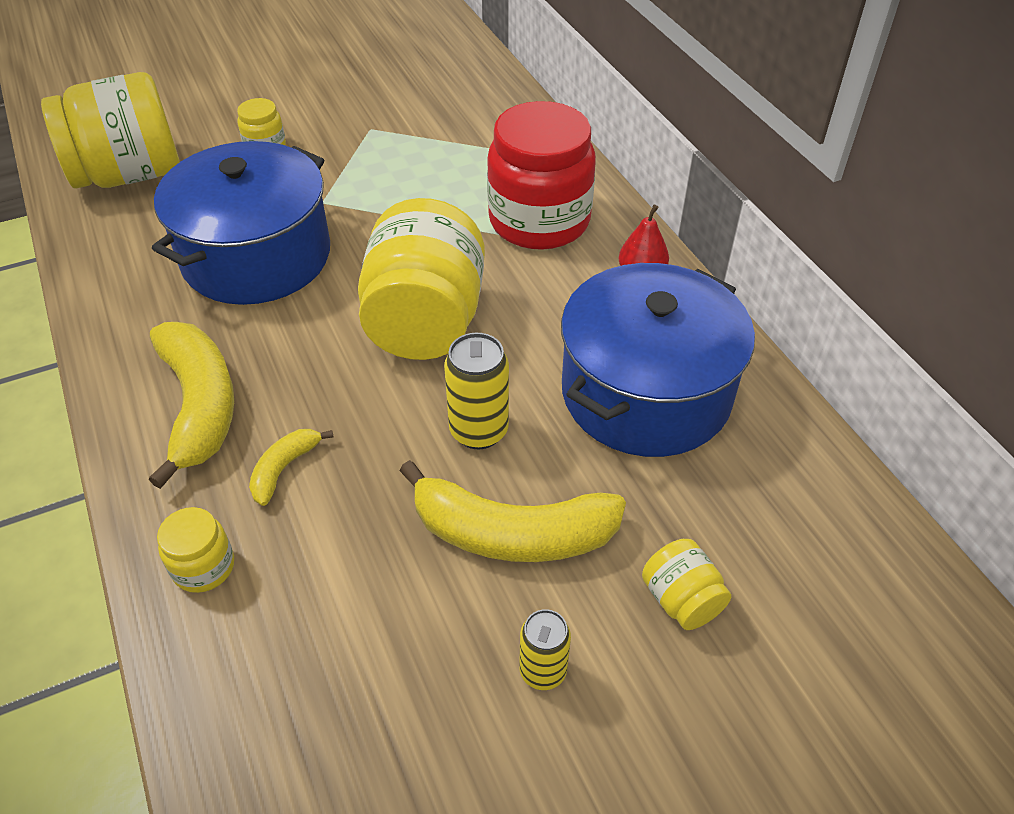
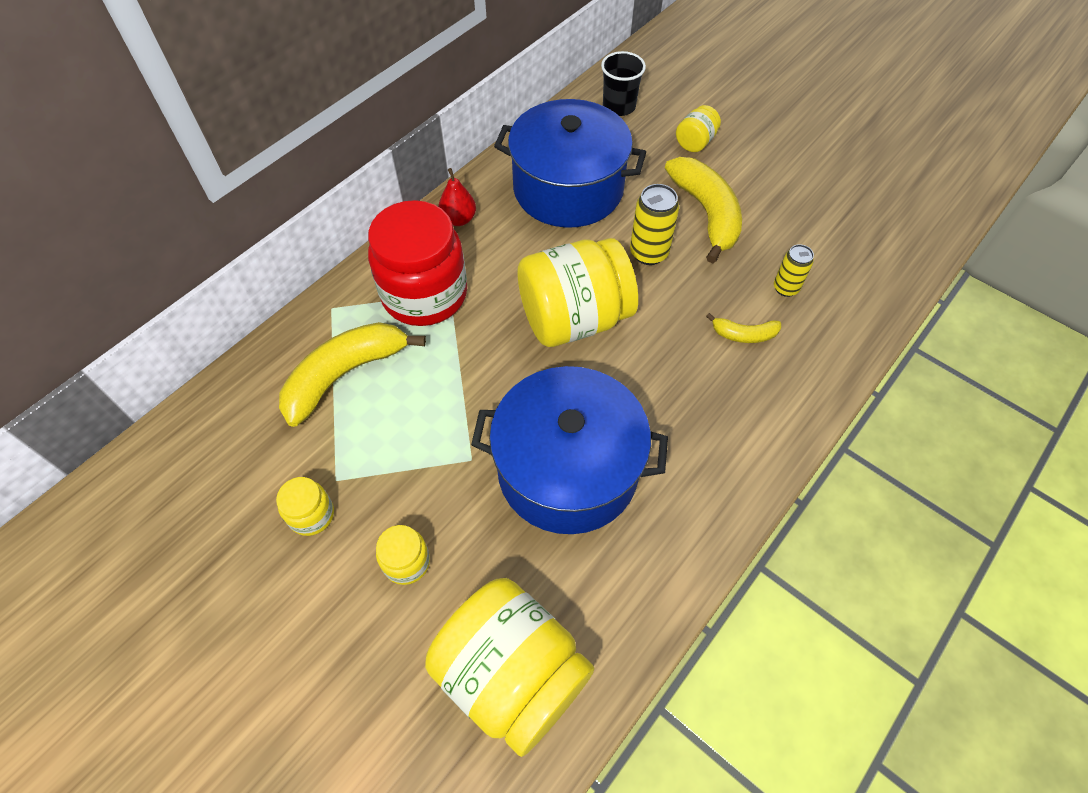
camera: 115 degrees left, 10 degrees up
(199, 406) = (733, 412): yellow banana -> yellow banana (345, 374)
(203, 567) = (831, 337): yellow jar -> yellow jar (311, 515)
(543, 671) = (769, 177): yellow can -> yellow can (785, 288)
(816, 528) = (619, 106): none -> black cup

